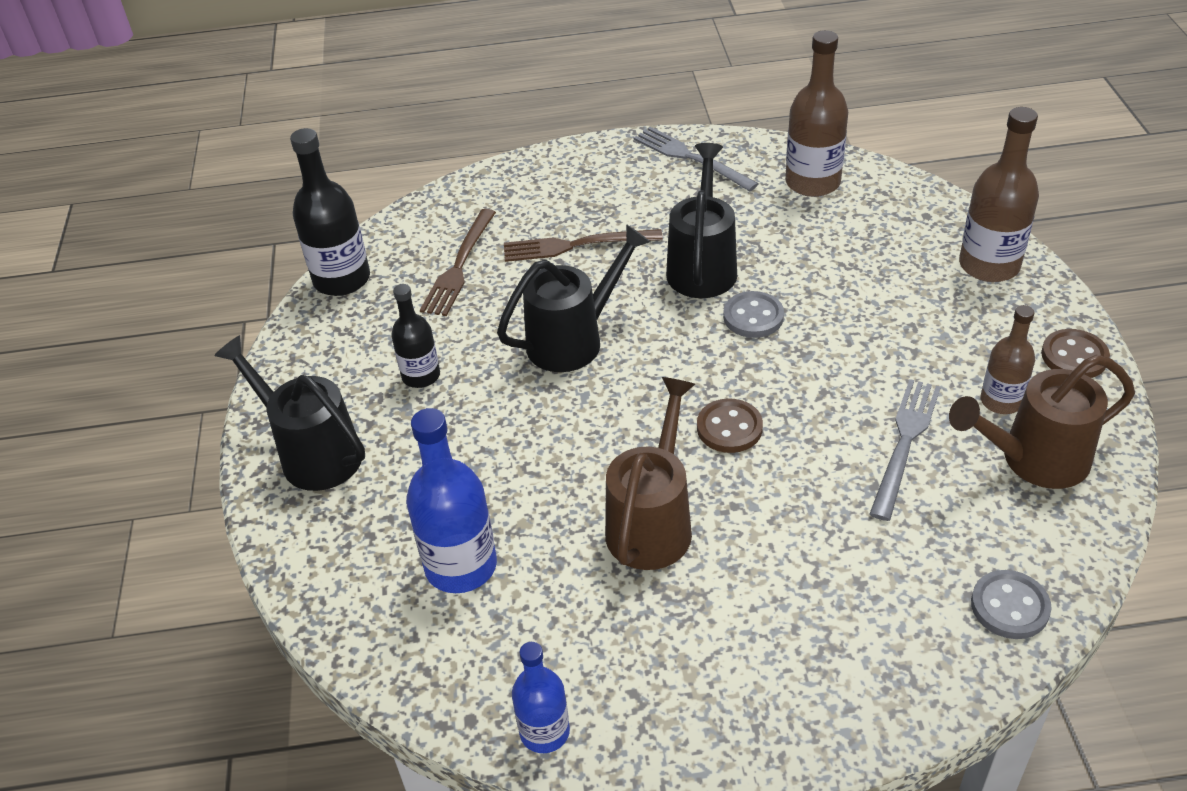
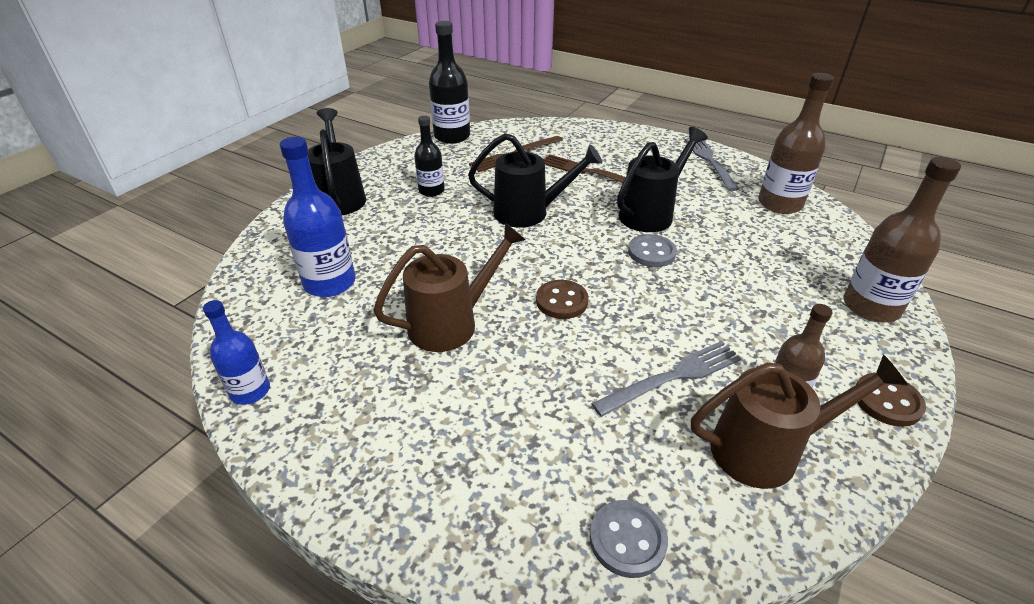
camera: 35 degrees right, 5 degrees down
(1033, 460) = (767, 450): brown watering can -> brown watering can turned 150 degrees clockwise

